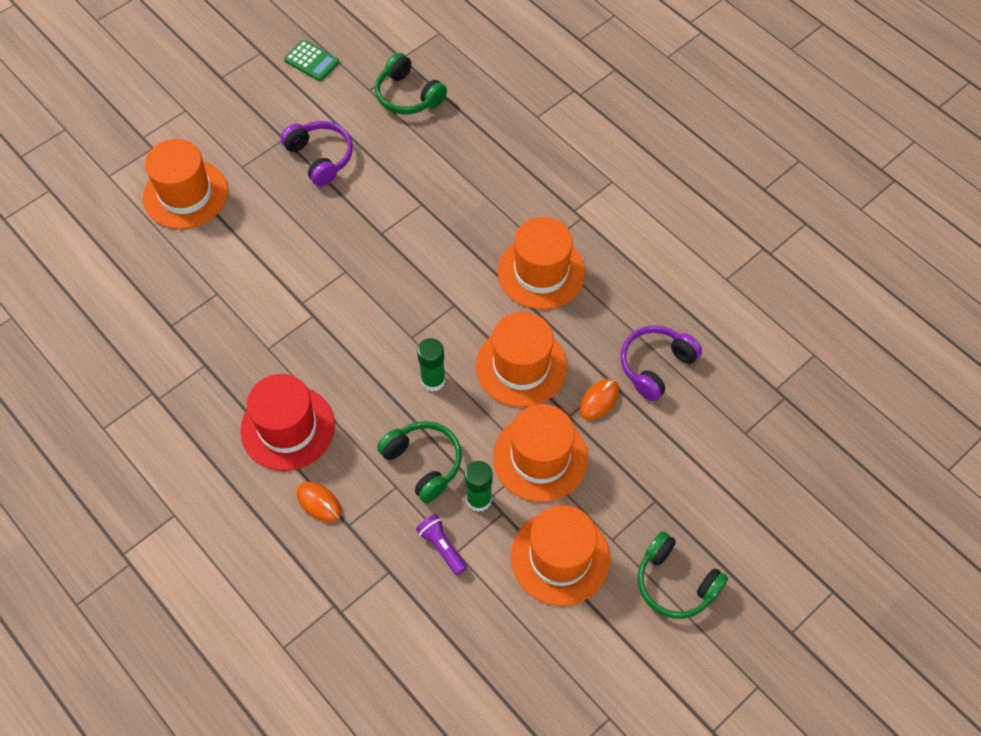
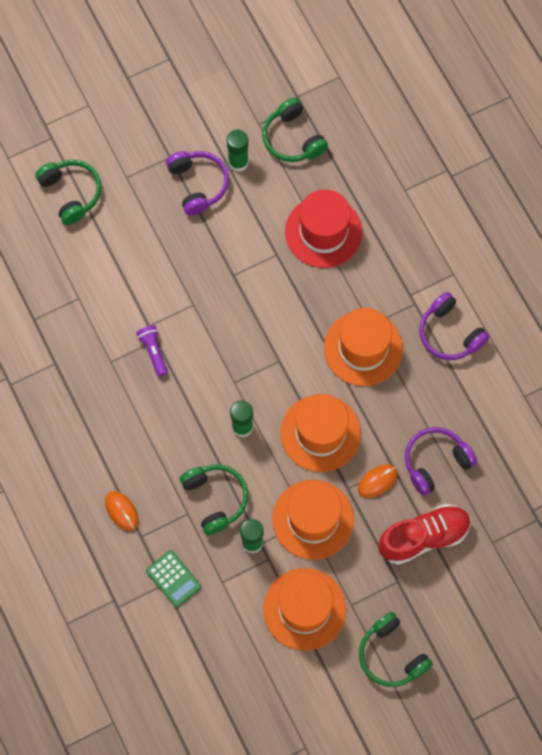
camera: 15 degrees right, 10 degrees up
(185, 194) = (71, 193): orange hat -> green headphones
(287, 428) = (111, 438): red hat -> red hat (323, 232)
(311, 61) = (213, 80): green calculator -> green calculator (173, 578)
(357, 128) = (238, 162): none -> green glue stick
(442, 547) = (211, 575): purple flashlight -> purple flashlight (153, 352)
(627, 237) = (449, 333): none -> purple headphones
(668, 446) = (423, 537): none -> red shoe

